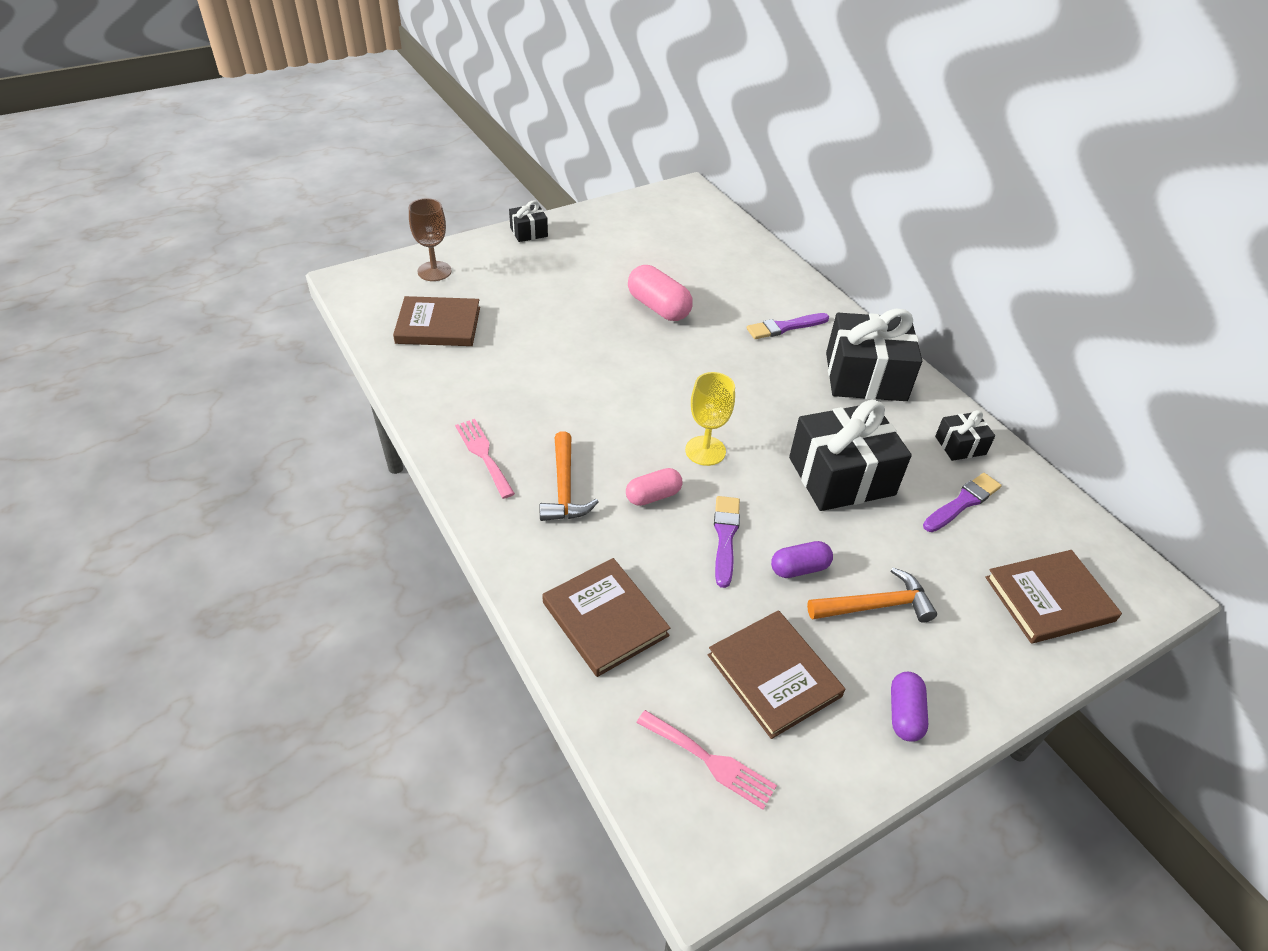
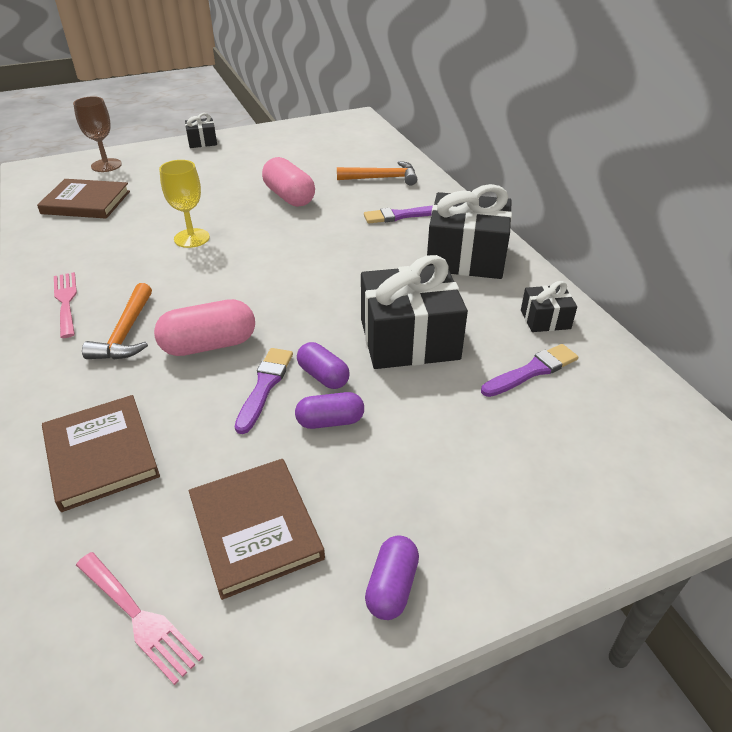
camera: 10 degrees right, 5 degrees down
(653, 496) = (209, 345): pink capsule -> pink capsule, size x1.61
(705, 451) = (280, 309): yellow goblet -> yellow goblet (192, 238)
(775, 522) = (323, 376): none -> purple capsule
(875, 605) = (400, 464): orange hammer -> orange hammer (382, 178)
(1049, 599) = (605, 474): brown book -> none

